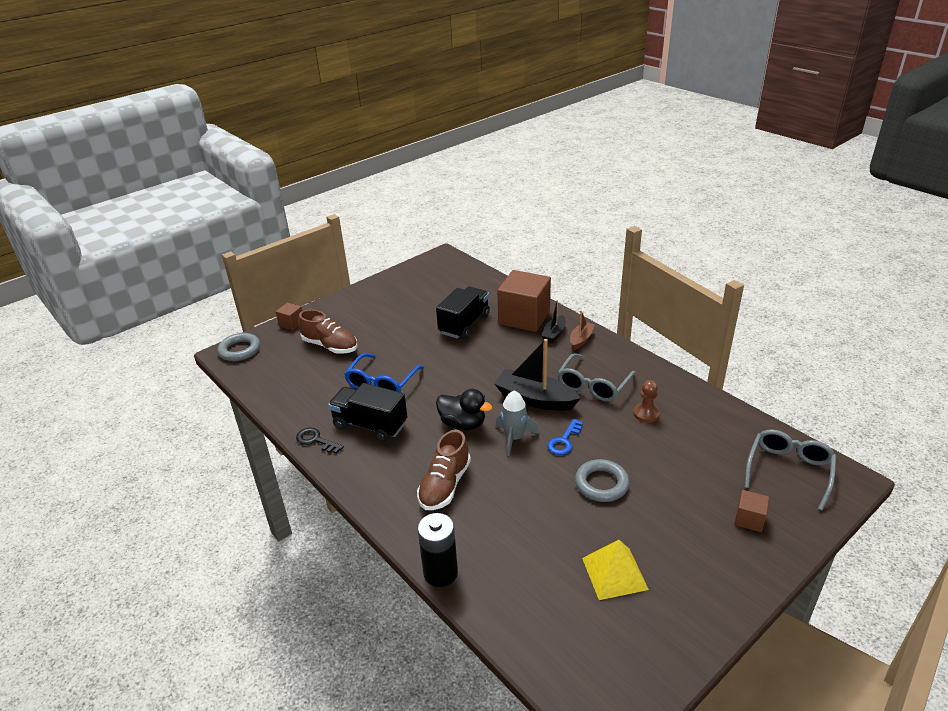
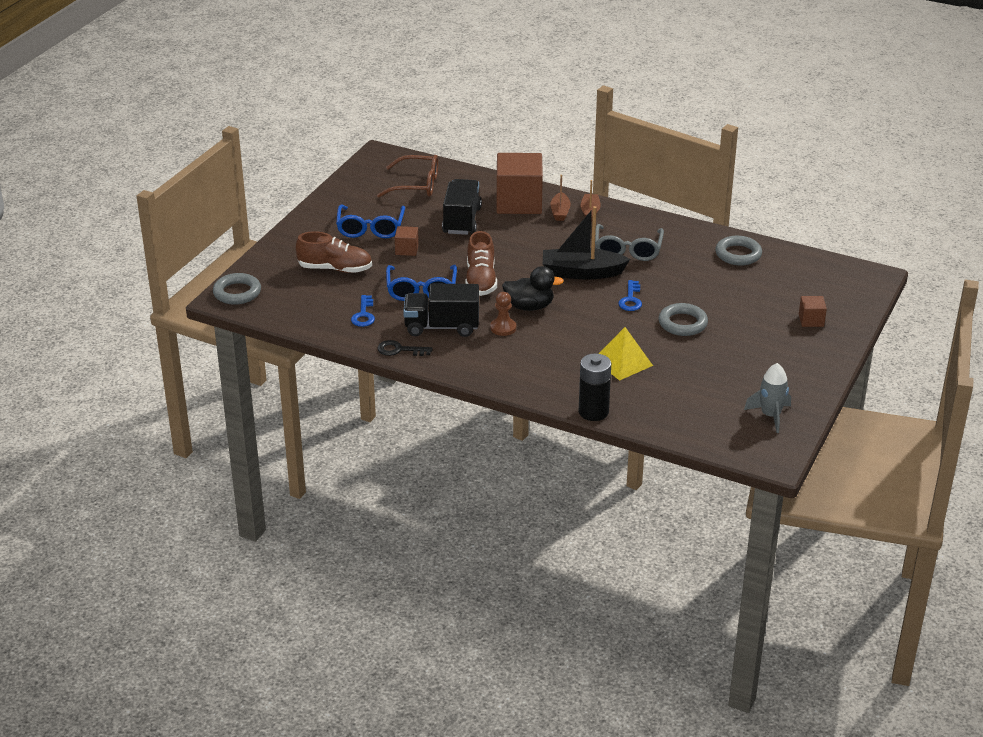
camera: 25 degrees left, 0 degrees up
(291, 323) = (270, 256): brown cube -> brown cube (407, 249)
(316, 395) = (363, 315): none -> blue key
(386, 316) = (370, 228): none -> blue glasses
(445, 485) = (550, 355): brown shoe -> brown shoe (481, 280)
(451, 286) = (416, 185): none -> brown glasses
(514, 438) = (585, 307): grey rocket -> grey rocket (770, 416)
(554, 334) = (560, 212): black boat -> brown boat
(614, 573) = (729, 378): yellow pyramid -> yellow pyramid (622, 362)
(646, 414) = (689, 263): brown pawn -> brown pawn (503, 328)
(703, 416) = (738, 254): none -> grey ring
(788, 470) = (826, 280): grey glasses -> none

